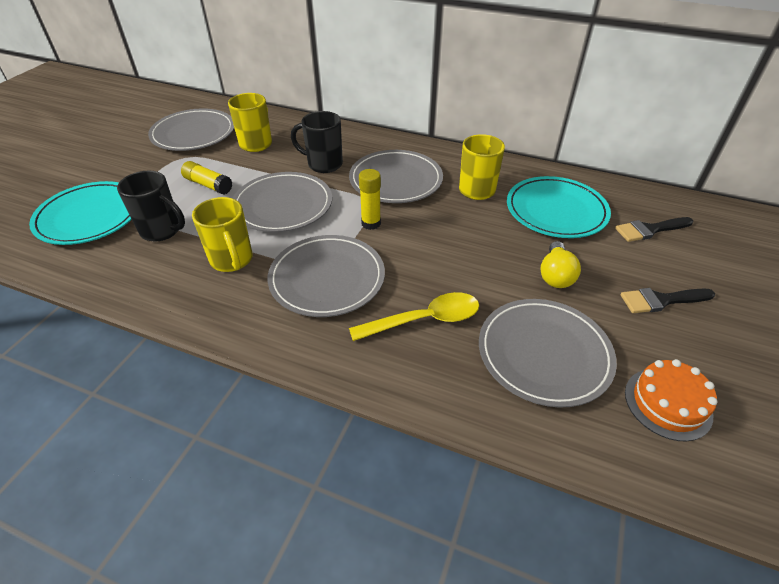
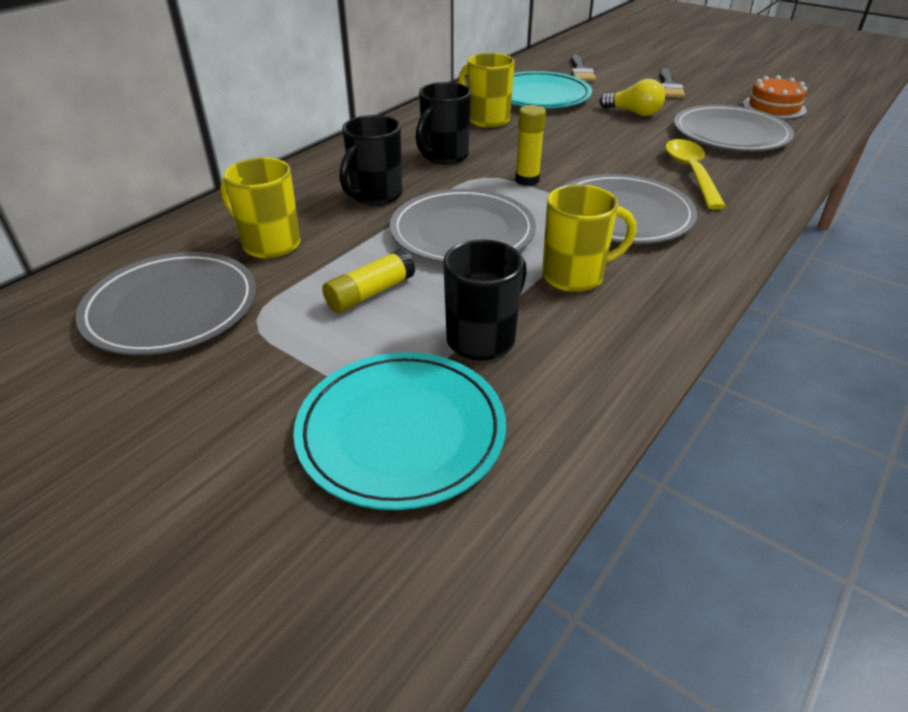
camera: 75 degrees left, 5 degrees down
(396, 180) = (444, 156): grey plate -> black mug

